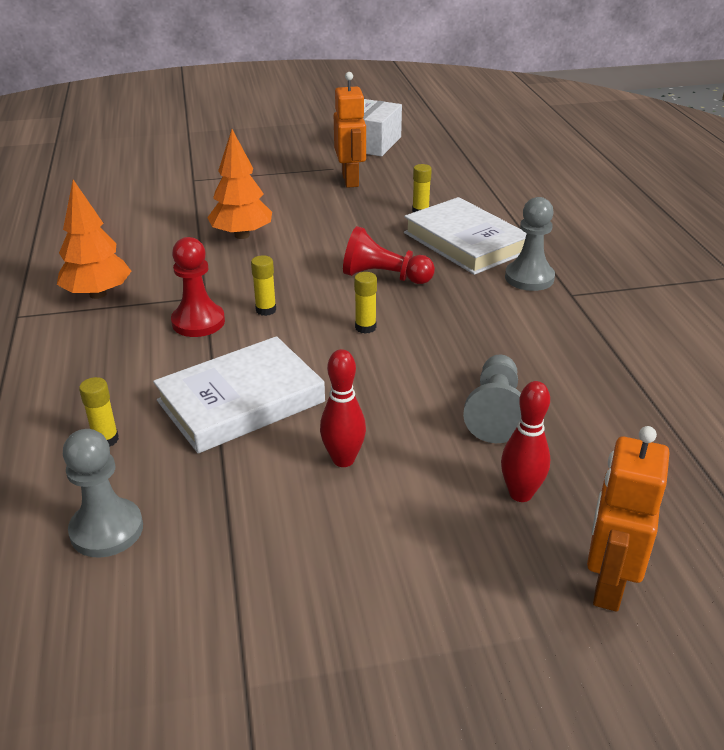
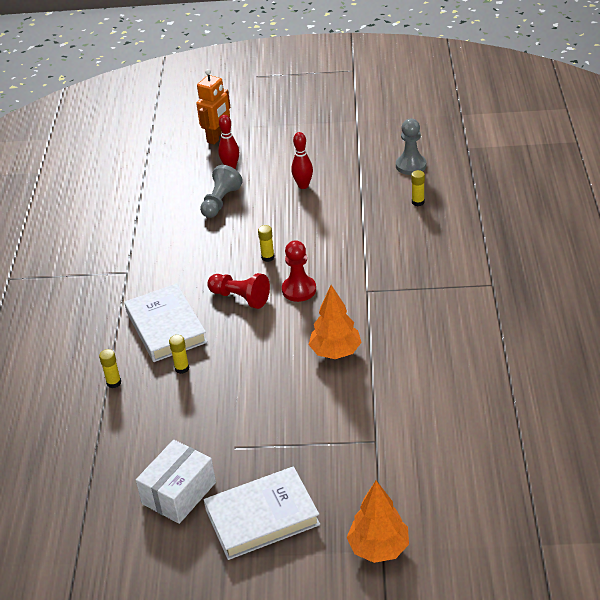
camera: 165 degrees left, 5 degrees up
(98, 294) = (441, 299): orange tree -> orange tree (378, 548)
(198, 322) = (371, 270): red pawn -> red pawn (299, 290)
(241, 401) = (349, 216): white book -> white book (262, 517)
(266, 310) = (327, 276): yellow glue stick -> yellow glue stick (114, 383)
(350, 180) = (224, 422): orange robot -> none
(529, 278) = (143, 288): grey pawn -> none

